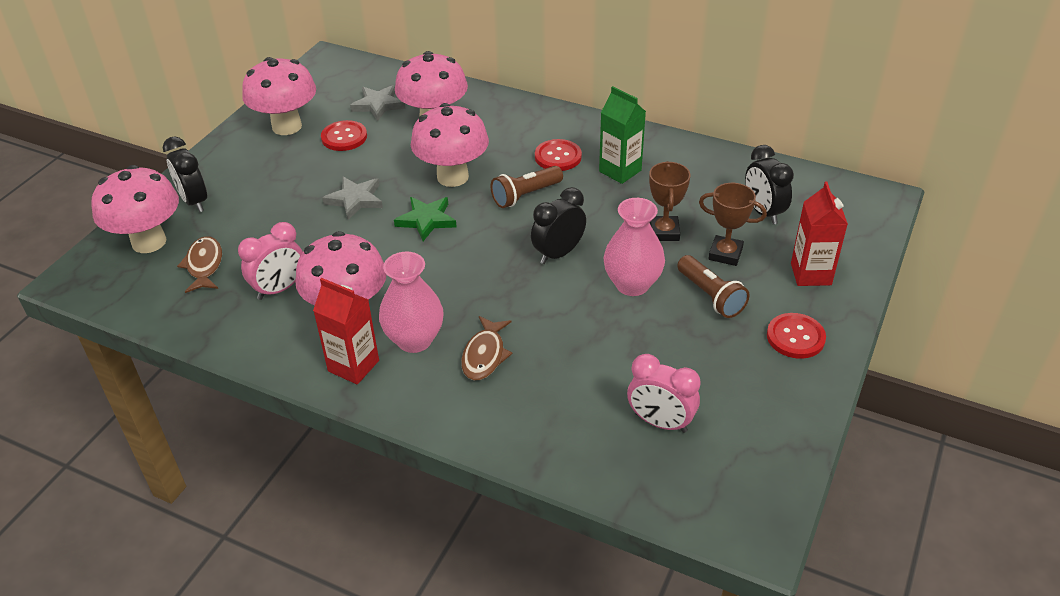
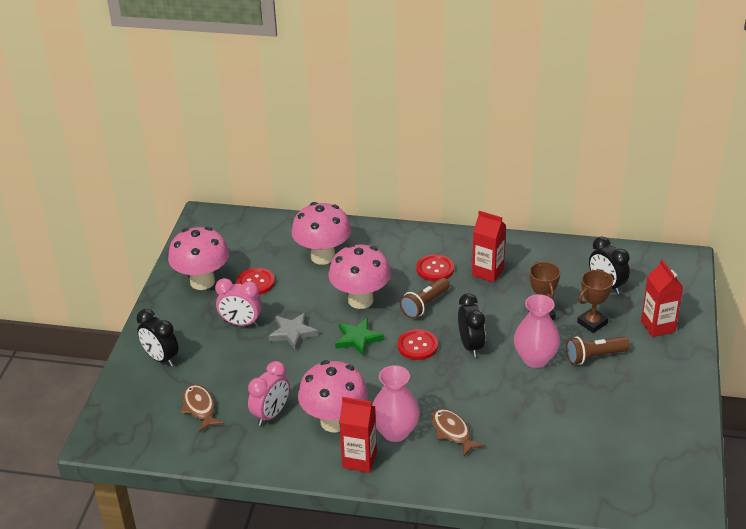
camera: 15 degrees left, 5 degrees down
(149, 242) = (143, 398): pink mushroom -> none
(378, 105) = (269, 250): grey star -> none
(485, 355) = (452, 432): brown fish -> brown fish turned 150 degrees clockwise
(558, 253) = (471, 346): black clock -> black clock turned 135 degrees clockwise
(620, 171) = (487, 272): green carton -> red carton
(660, 422) = (597, 453): pink clock -> pink clock (241, 323)
(710, 296) = (594, 356): brown flashlight -> brown flashlight turned 120 degrees clockwise
(725, 254) = (592, 323): brown trophy -> brown trophy turned 45 degrees counterclockwise
(795, 337) = (664, 374): red button -> red button (417, 346)

